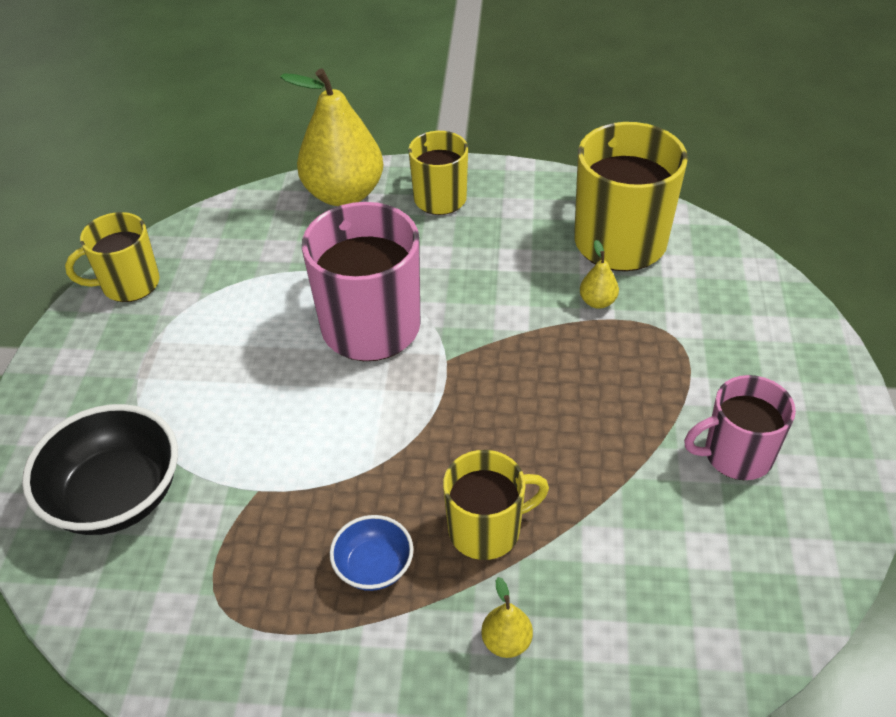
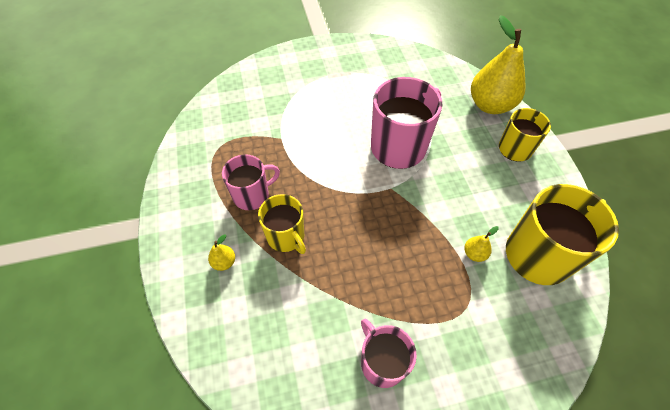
camera: 70 degrees right, 10 degrees up
(117, 496) = (263, 93): black bowl -> none
(128, 284) = (380, 50): yellow mug -> none
(374, 567) = (252, 195): blue bowl -> pink mug

